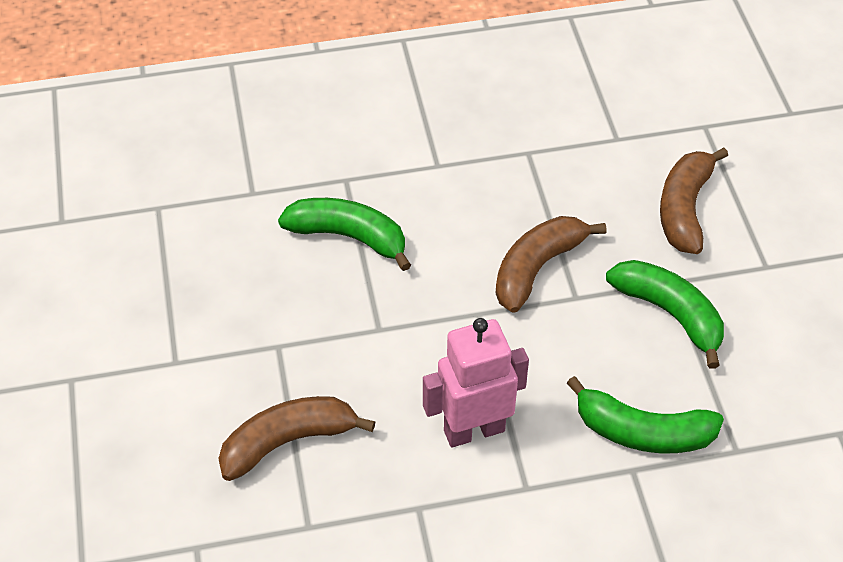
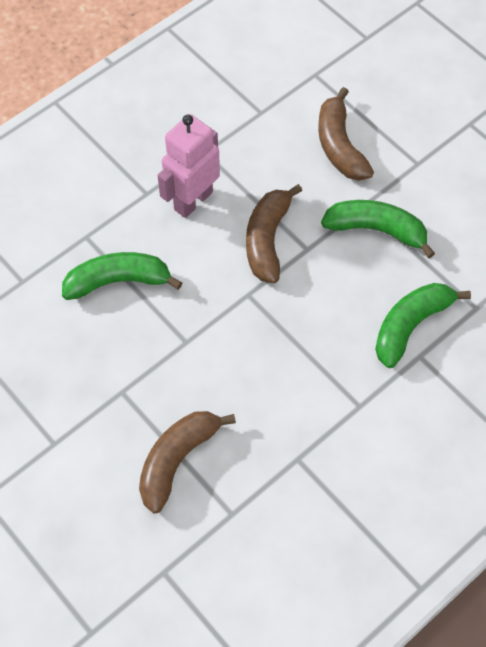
camera: 30 degrees left, 10 degrees up
(474, 430) = (299, 383): pink robot -> pink robot (193, 200)
(642, 432) = (410, 326): green banana -> green banana turned 150 degrees clockwise

